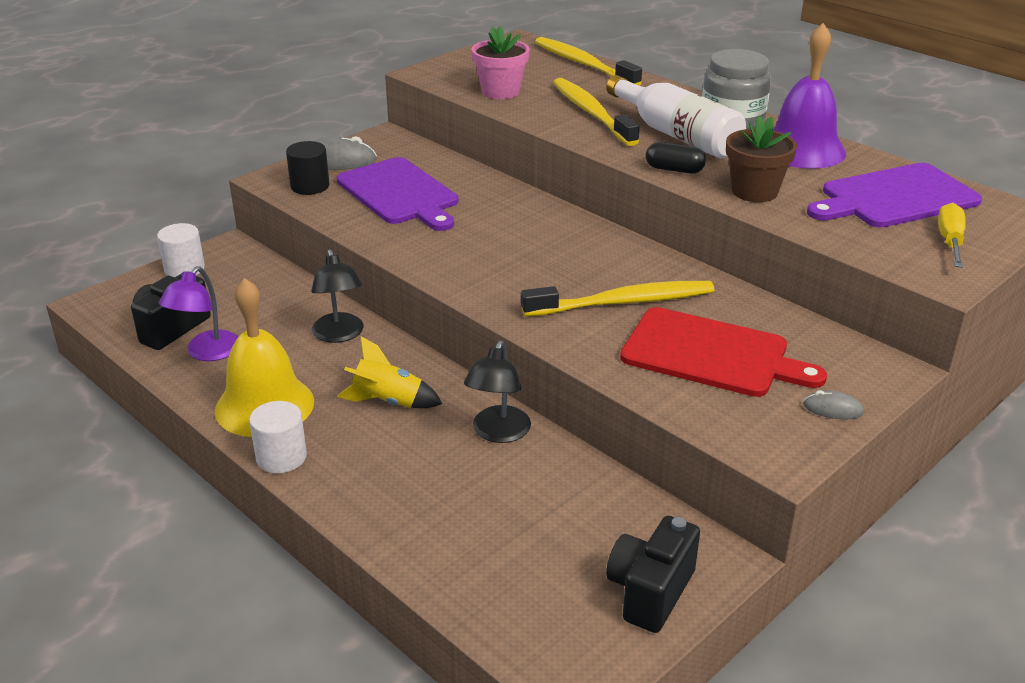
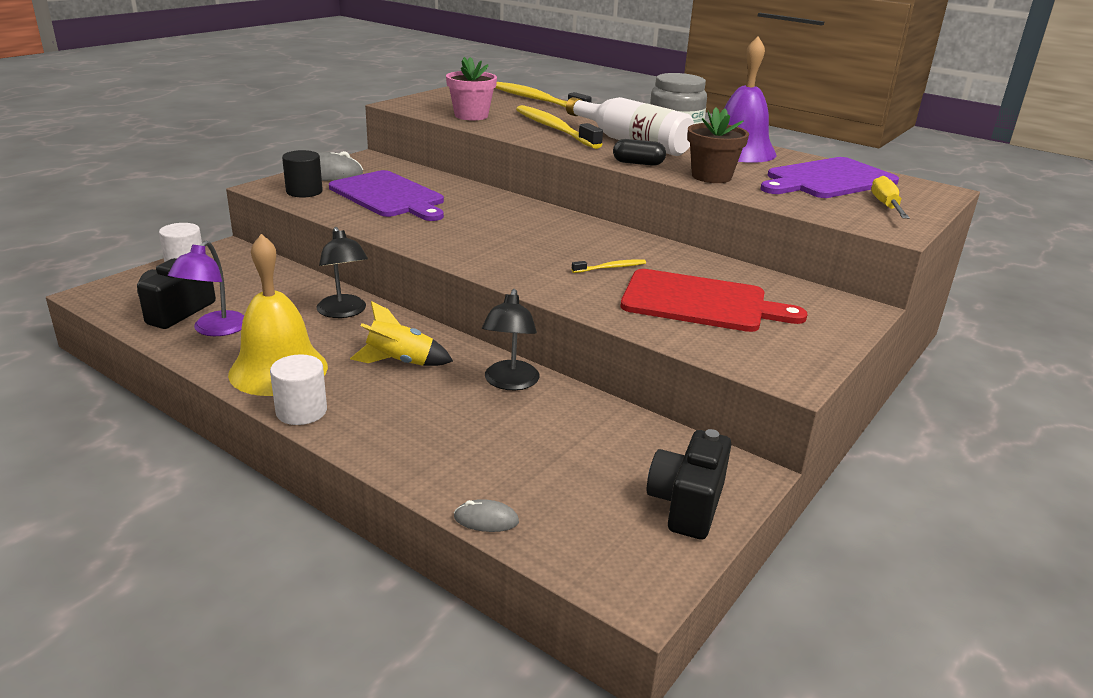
camera: 10 degrees left, 5 degrees down
(623, 302) = (611, 268): yellow toothbrush -> yellow toothbrush, size x0.45
(832, 409) = (820, 338): grey mouse -> grey mouse (486, 519)

